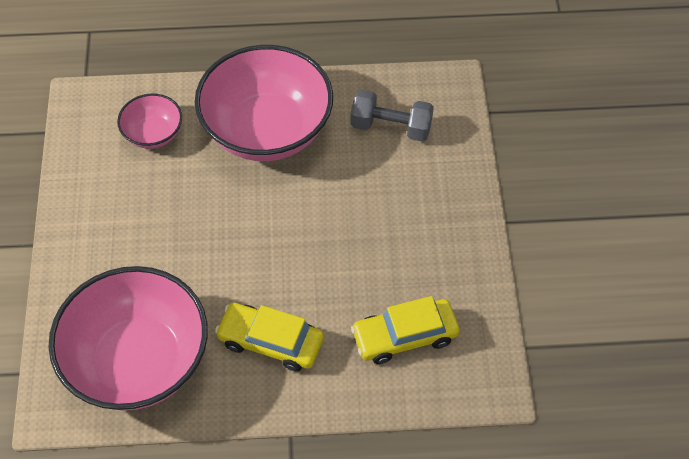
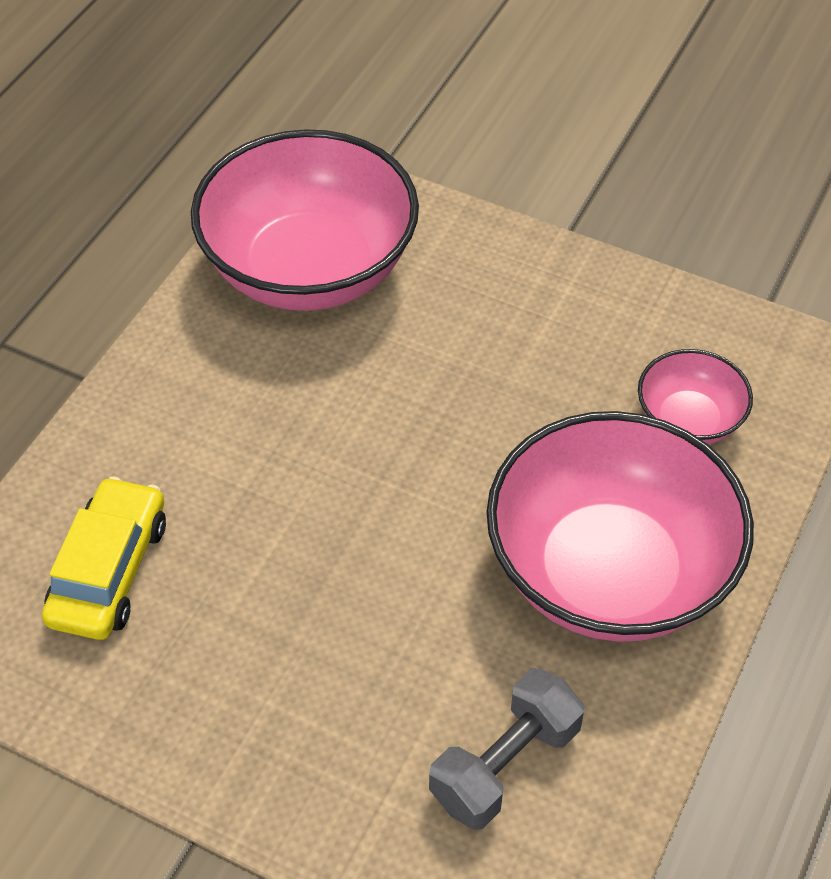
camera: 120 degrees right, 5 degrees down
(271, 342) = (228, 411): yellow car -> none

